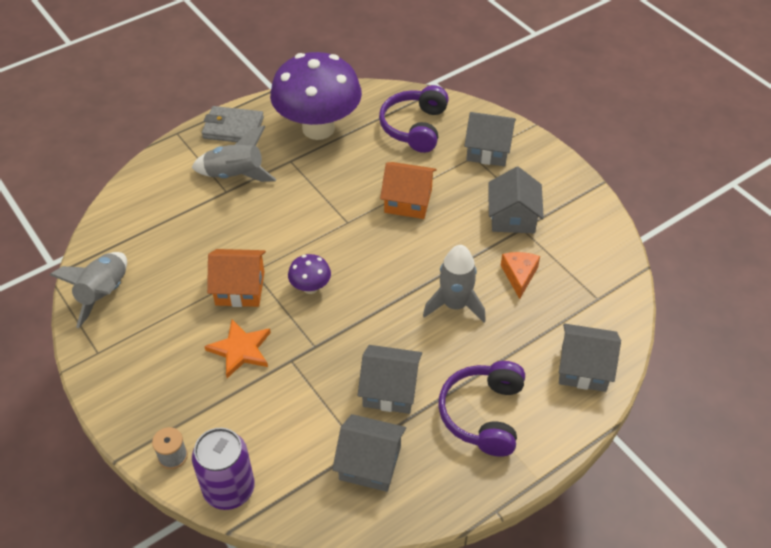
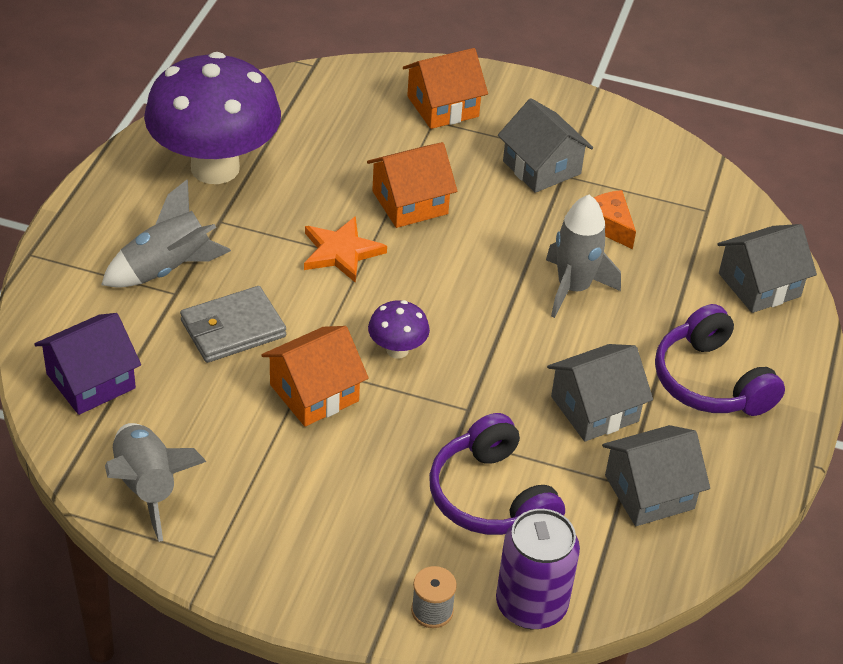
camera: 40 degrees left, 5 degrees down
(136, 219) = (90, 381): none -> purple house
(233, 128) = (102, 215): grey wallet -> grey wallet (233, 329)
(240, 350) = (388, 458): orange star -> orange star (341, 252)
(414, 127) = (332, 117): purple headphones -> purple headphones (491, 497)
(488, 150) = (443, 106): grey house -> orange house

